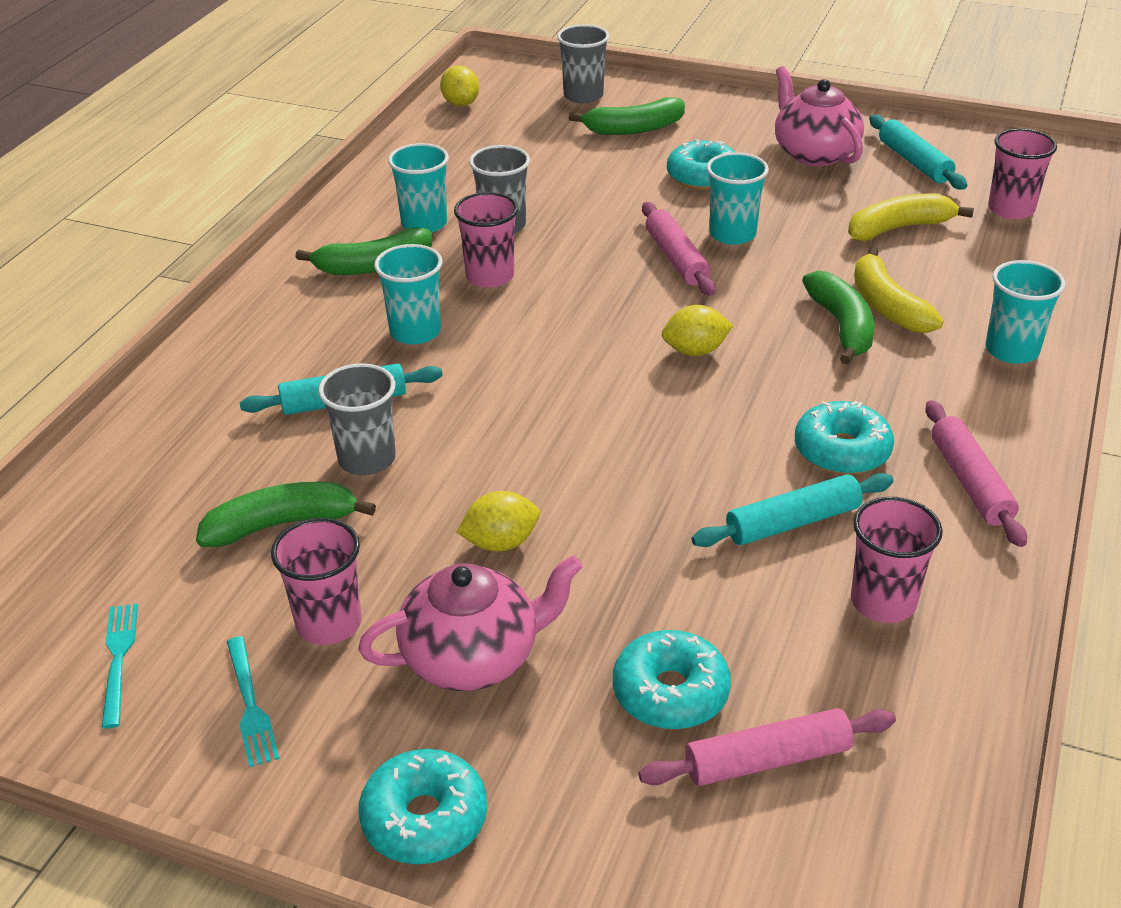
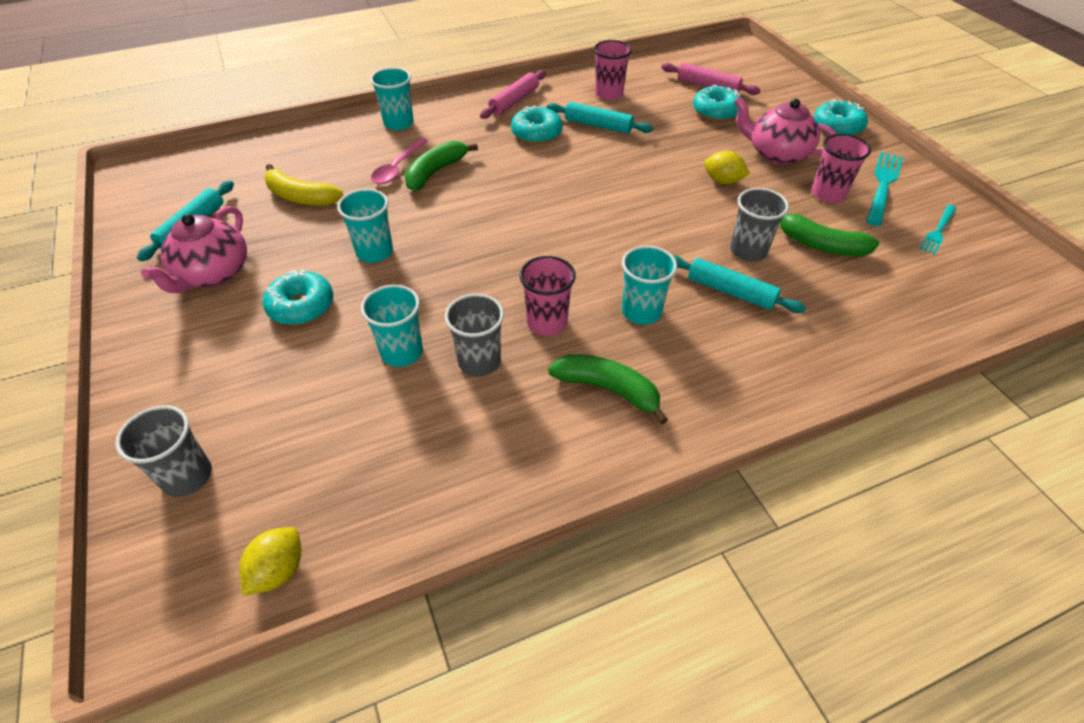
camera: 135 degrees left, 10 degrees up
(251, 706) = (883, 185): turquoise fork -> turquoise fork, size x1.60
(424, 223) = (525, 407): turquoise cup -> turquoise cup (402, 352)
(634, 129) = (241, 393): green banana -> none
(676, 258) = (431, 258): pink rolling pin -> none
(695, 351) = (517, 203): yellow lemon -> none
(887, 306) = (397, 167): yellow banana -> pink spoon
(1011, 209) = (235, 170): pink cup -> none

